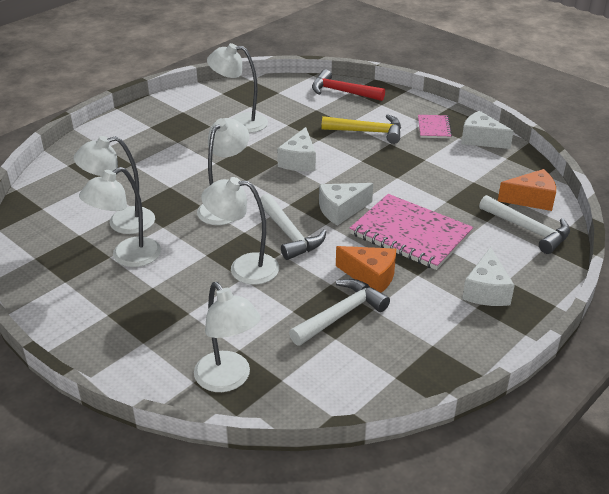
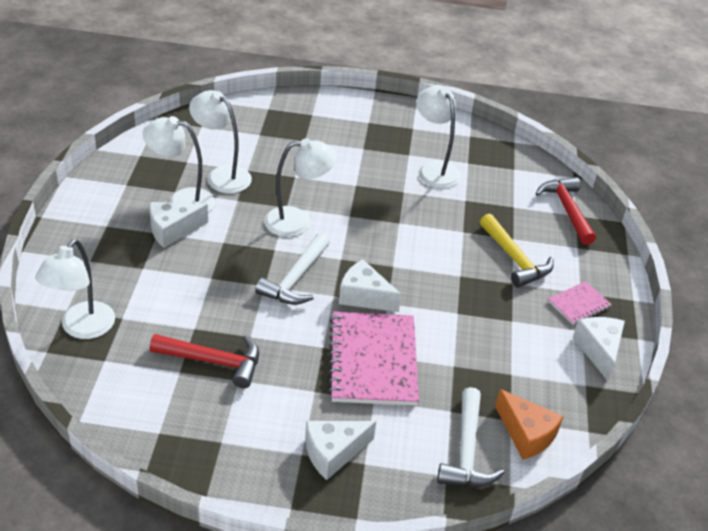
camera: 50 degrees right, 5 degrees up
(244, 268) = (225, 272): white lamp -> none
(299, 161) = (413, 235): white cheese -> white cheese (172, 230)
(341, 314) = (214, 361): white hammer -> red hammer
(370, 276) = (283, 359): orange cheese -> none

